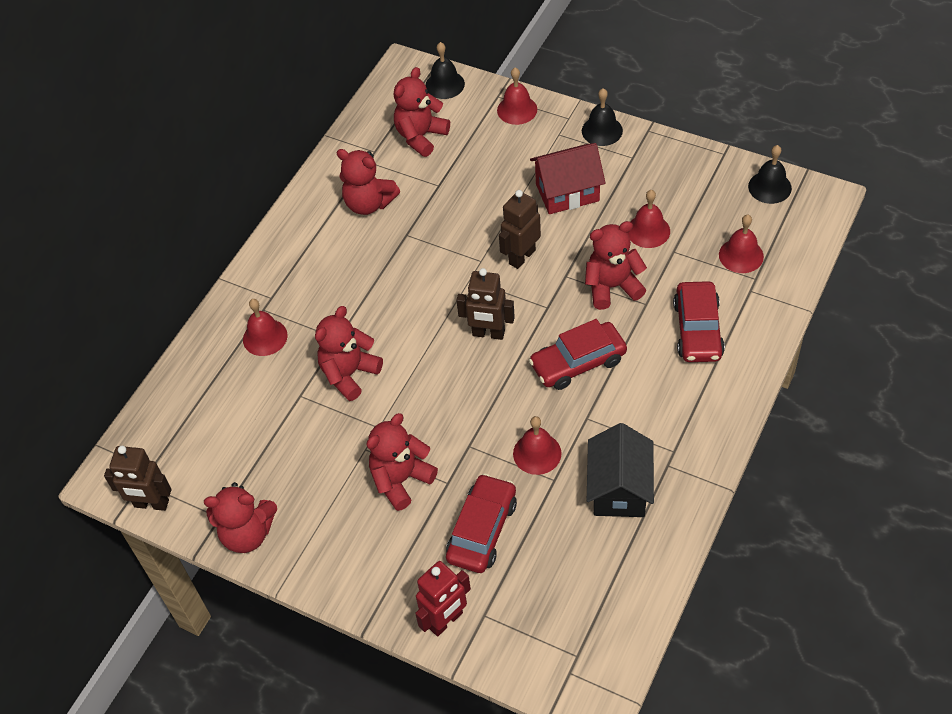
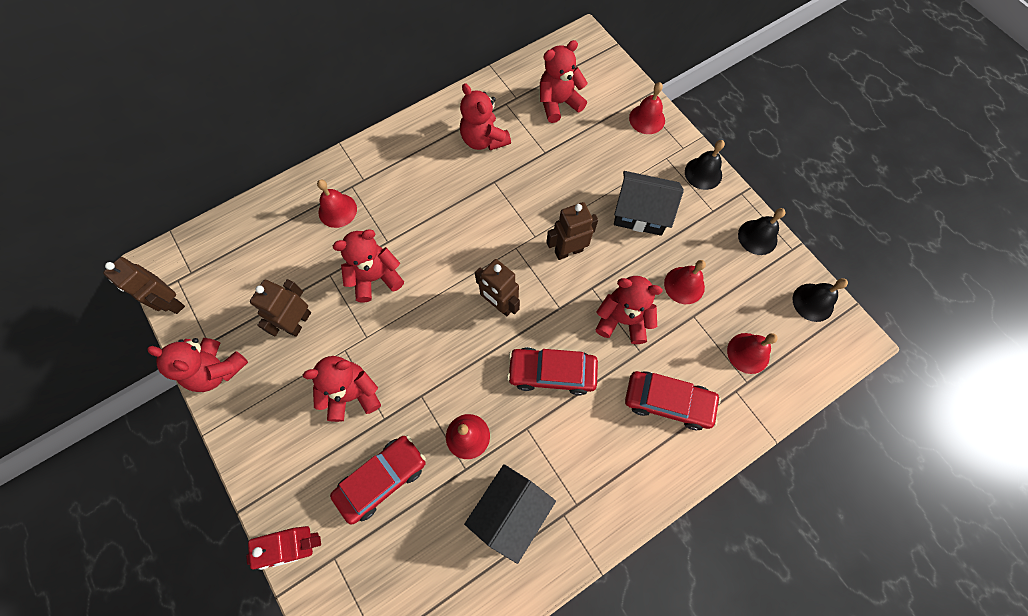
camera: 25 degrees right, 15 degrees up
(300, 450) = (299, 322): none -> brown robot
(445, 84) = (605, 68): black bell -> black bell (757, 237)
(567, 192) = (640, 213): red house -> black house
(698, 330) = (668, 402): red car -> red car turned 105 degrees counterclockwise

